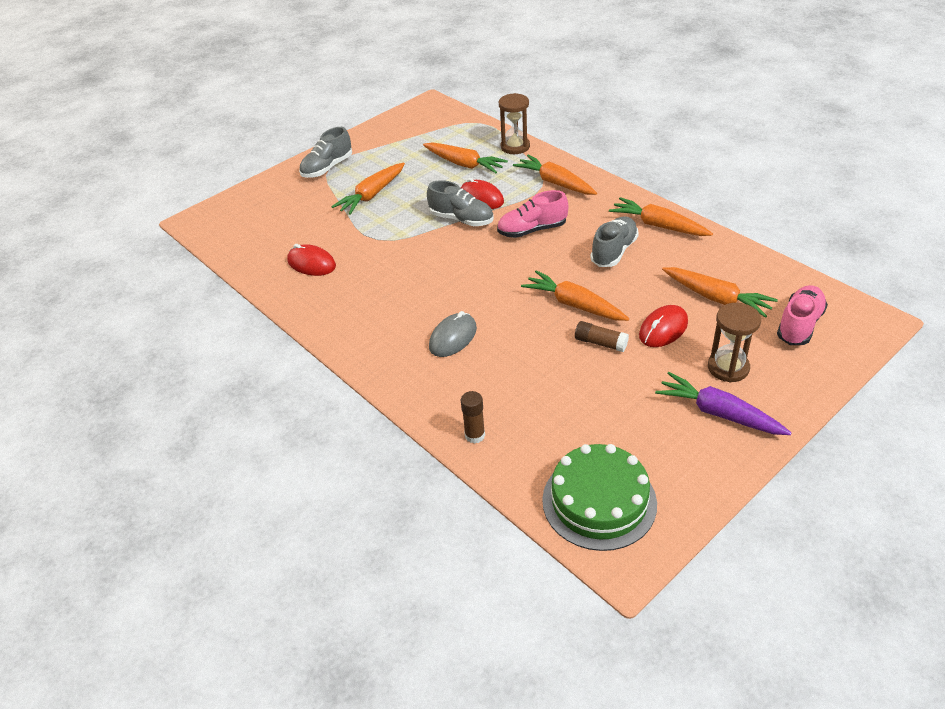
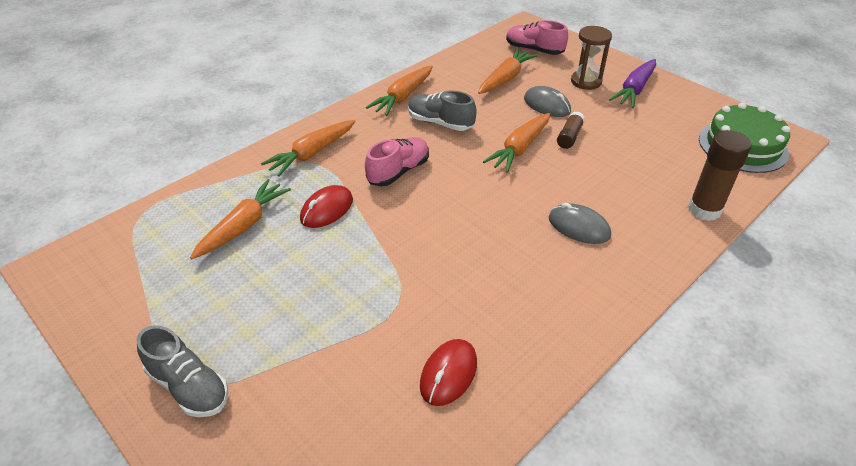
camera: 95 degrees left, 0 degrees up
(372, 195) = (289, 318): orange carrot -> none
(461, 219) = (368, 225): grey shoe -> none
(475, 435) = (704, 209): brown glue stick -> brown glue stick, size x1.72
(515, 147) = (220, 182): brown hourglass -> none
(532, 230) = (398, 171): pink shoe -> pink shoe turned 120 degrees counterclockwise
(663, 329) = (547, 105): red mouse -> grey mouse

